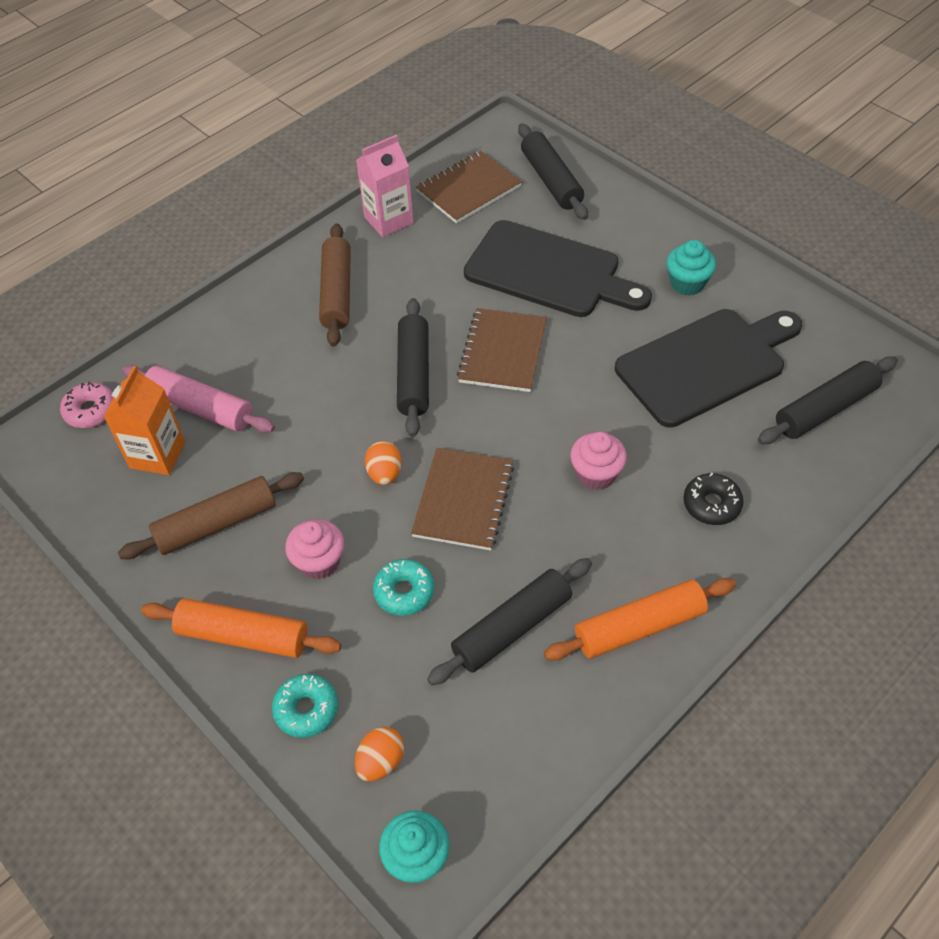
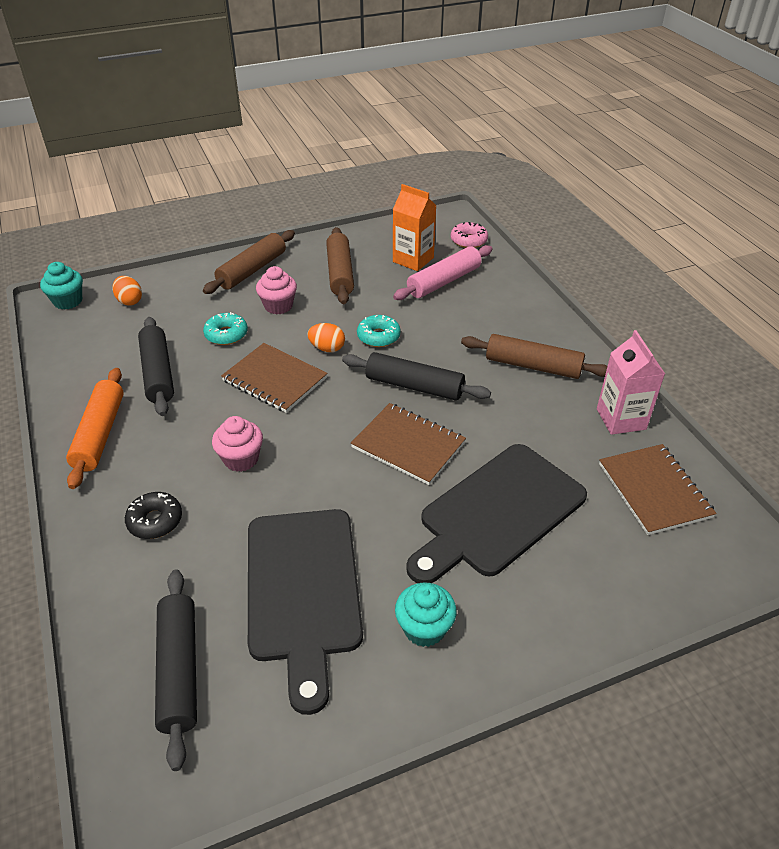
camera: 110 degrees right, 10 degrees down
(243, 636) = (252, 270): orange rolling pin -> brown rolling pin
(306, 709) = (186, 283): turquoise donut -> turquoise donut (378, 336)
(551, 180) = (651, 568): black rolling pin -> none

